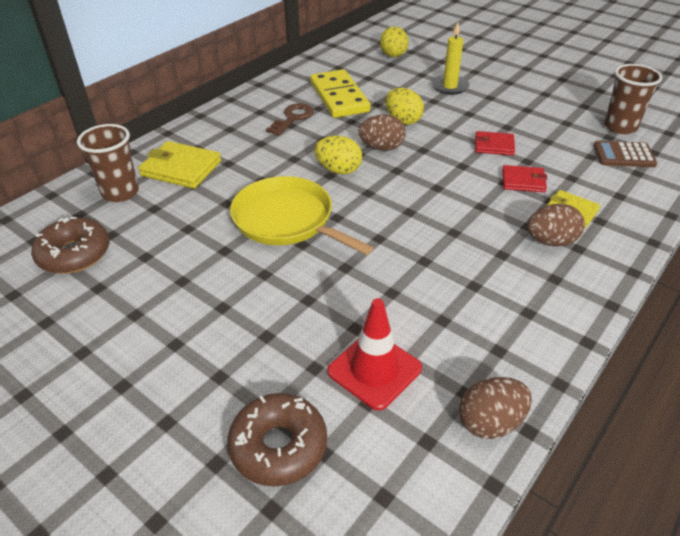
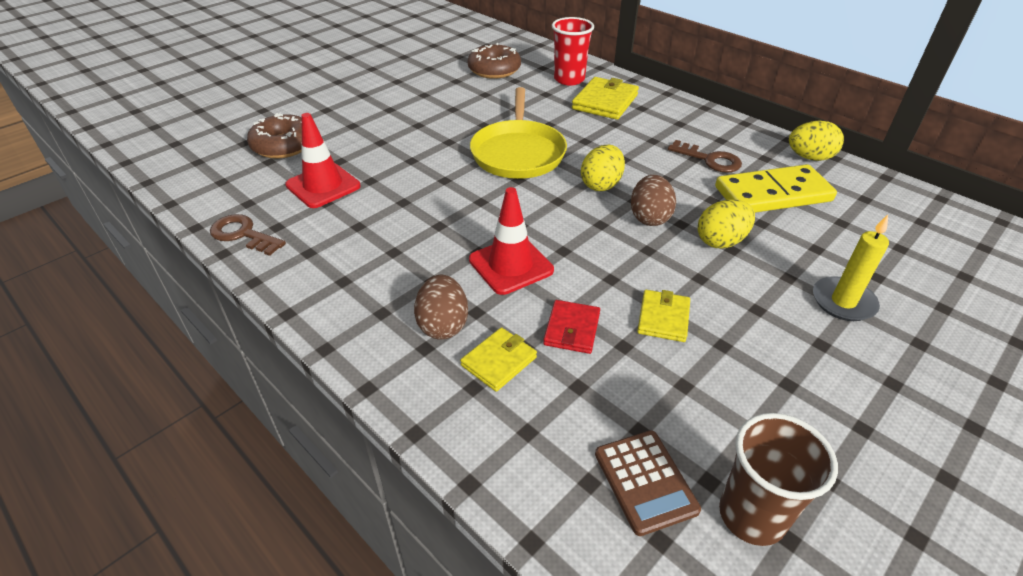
camera: 95 degrees right, 0 degrees up
(120, 192) = (569, 79): brown cup -> red cup
(287, 220) = (518, 153): yellow pan -> yellow pan turned 135 degrees clockwise
(393, 56) = (933, 254): yellow egg -> yellow egg (809, 157)
(466, 213) = (511, 265): none -> red traffic cone
(490, 422) = (243, 234): brown egg -> brown key
(494, 146) = (663, 318): red wallet -> yellow wallet
(624, 155) = (645, 481): brown calculator -> brown calculator turned 150 degrees clockwise

